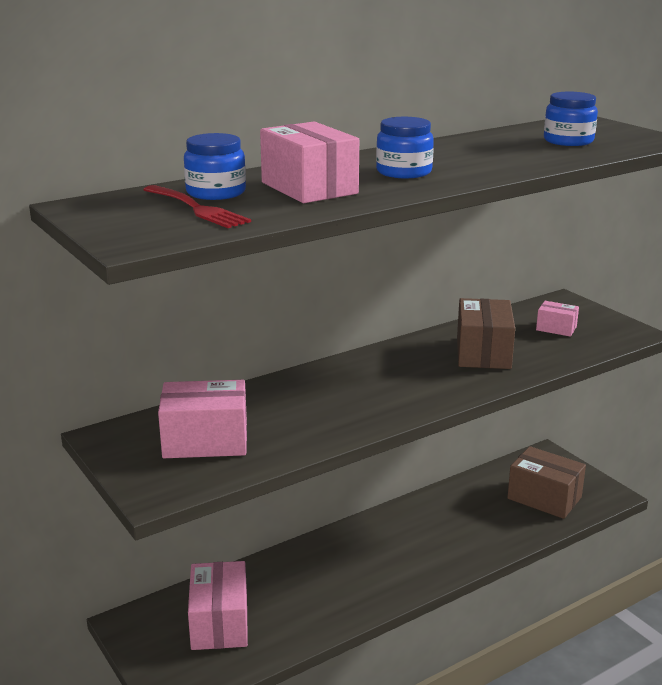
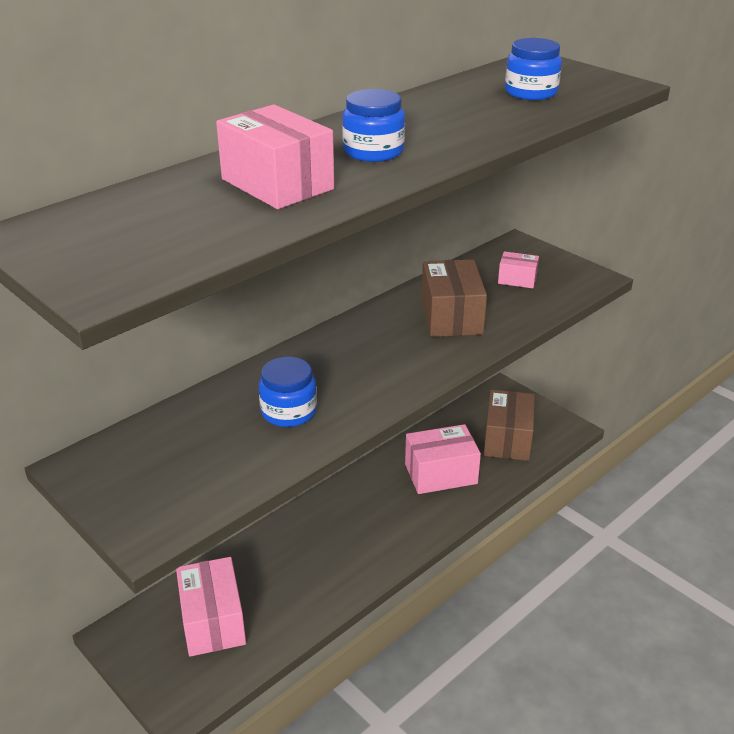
camera: 10 degrees left, 10 degrees up
(196, 208) = (158, 227): red fork -> none
(205, 441) = (187, 460): pink box -> pink box (441, 474)
(216, 192) = (174, 199): blue jar -> blue jar (289, 411)
(544, 498) = (507, 439): brown box -> brown box turned 75 degrees clockwise

